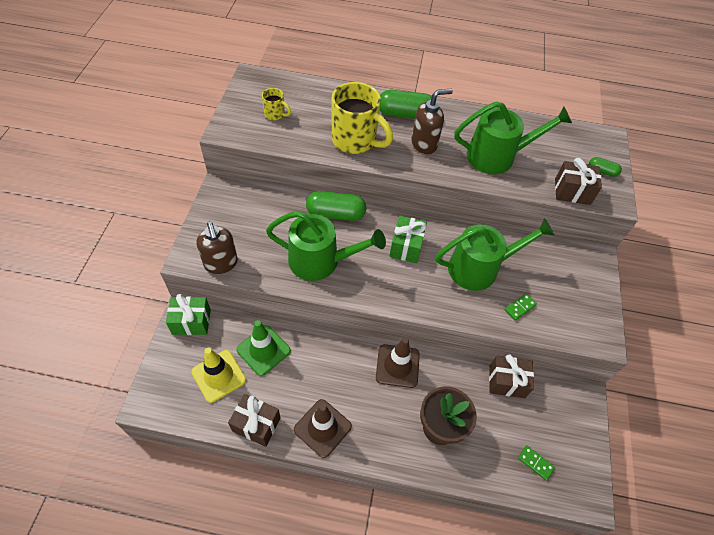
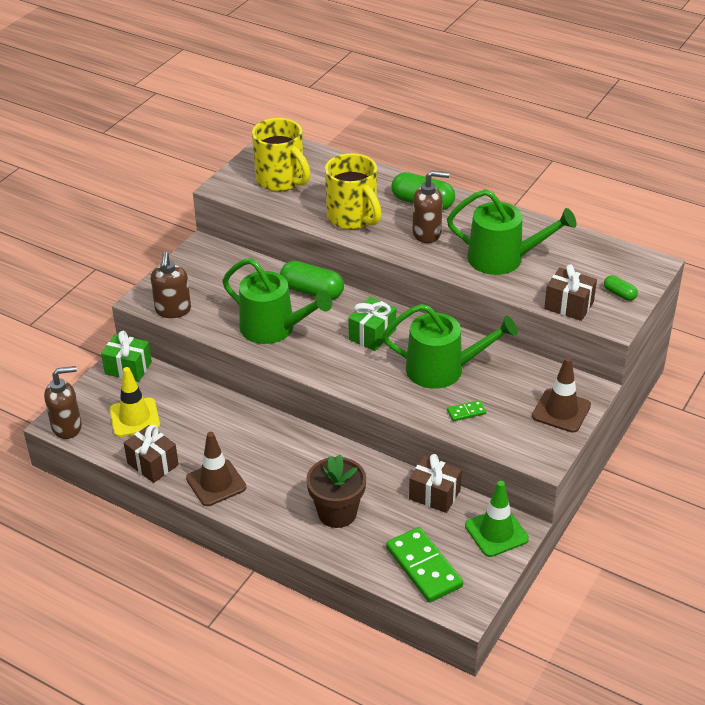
camera: 25 degrees right, 15 degrees down
(158, 405) = (67, 427): none -> brown soap dispenser
(263, 350) = (188, 407): green traffic cone -> green traffic cone (496, 532)
(275, 114) = (281, 180): yellow mug -> yellow mug, size x2.12
(397, 366) = (321, 453): brown traffic cone -> brown traffic cone (561, 411)
(535, 463) = (423, 567): green domino -> green domino, size x2.18

